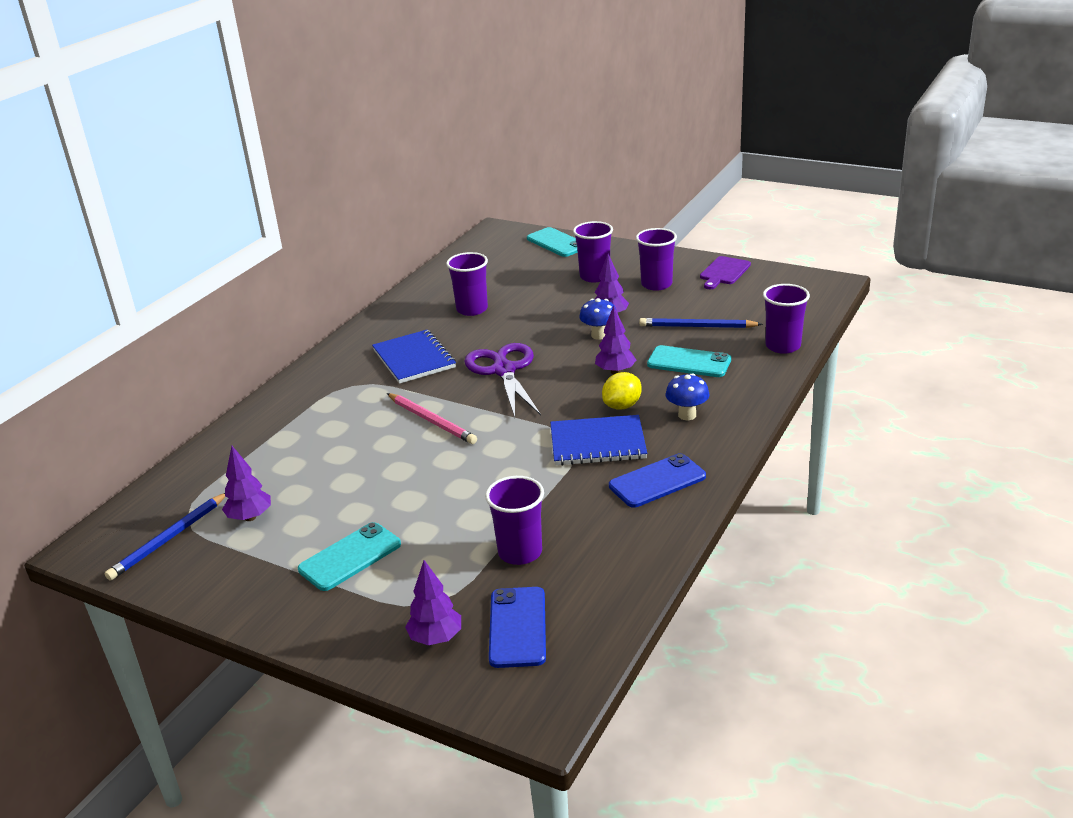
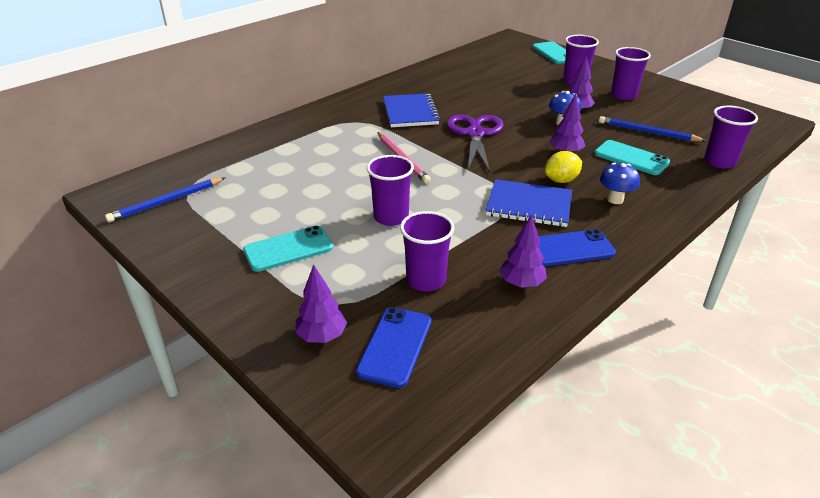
camera: 15 degrees right, 5 degrees up
(250, 517) = (232, 200): purple tree -> purple tree (521, 284)
(472, 309) = (470, 86): purple cup -> purple cup (391, 217)
(724, 272) = (684, 96): purple cutting board -> none

